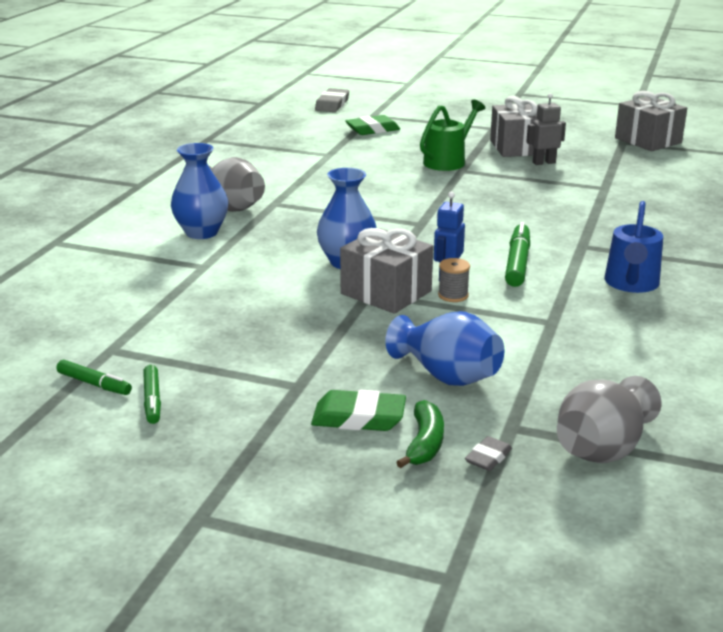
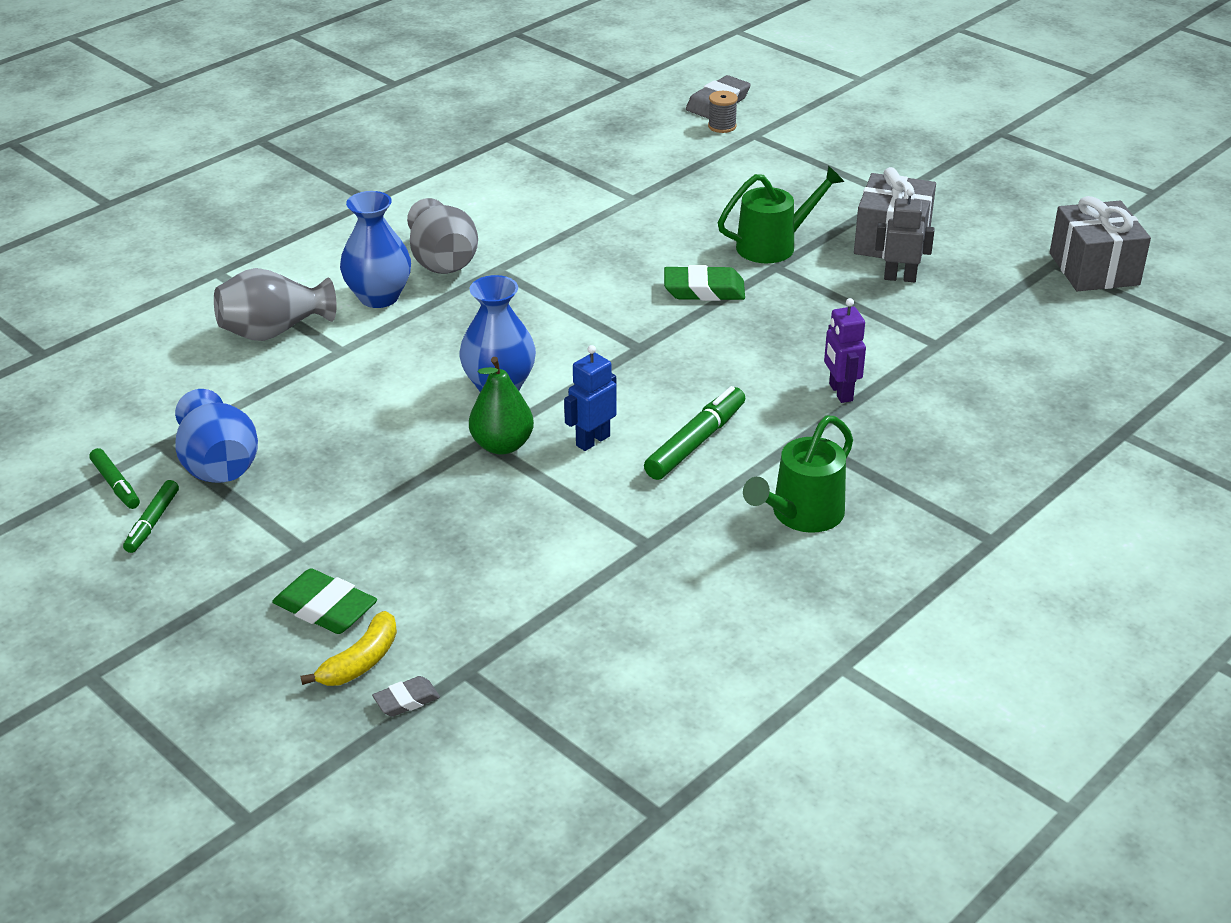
camera: 25 degrees right, 10 degrees up
(372, 130) = (728, 163): green eraser -> green eraser (704, 290)
(386, 292) = (502, 445): grey gift -> green pear
(424, 443) = (360, 662): green banana -> yellow banana
(447, 375) = (461, 583): blue vase -> blue vase (219, 466)
(453, 295) = (573, 471): grey spool -> grey spool (722, 126)
(577, 220) = (840, 392): none -> purple robot
(602, 449) = (532, 730): grey vase -> grey vase (274, 331)
(631, 284) = (801, 515): blue watering can -> green watering can

